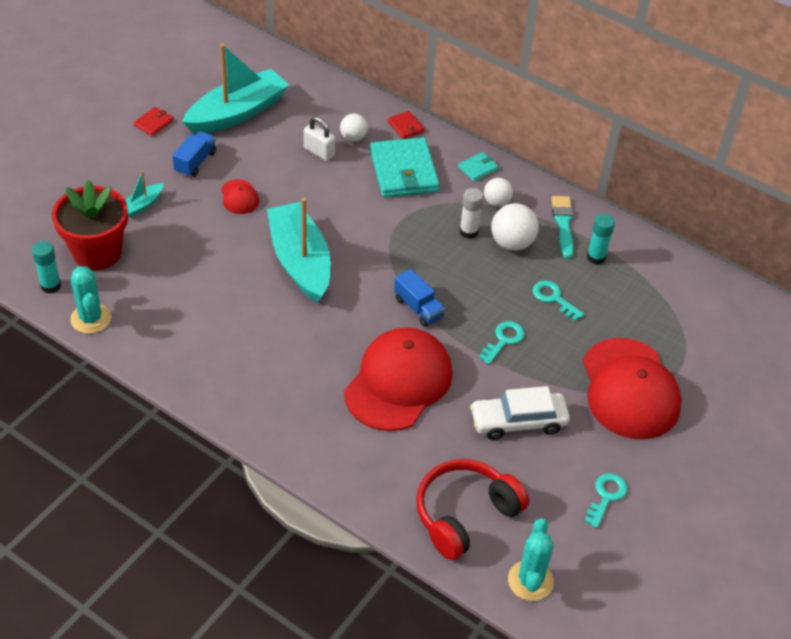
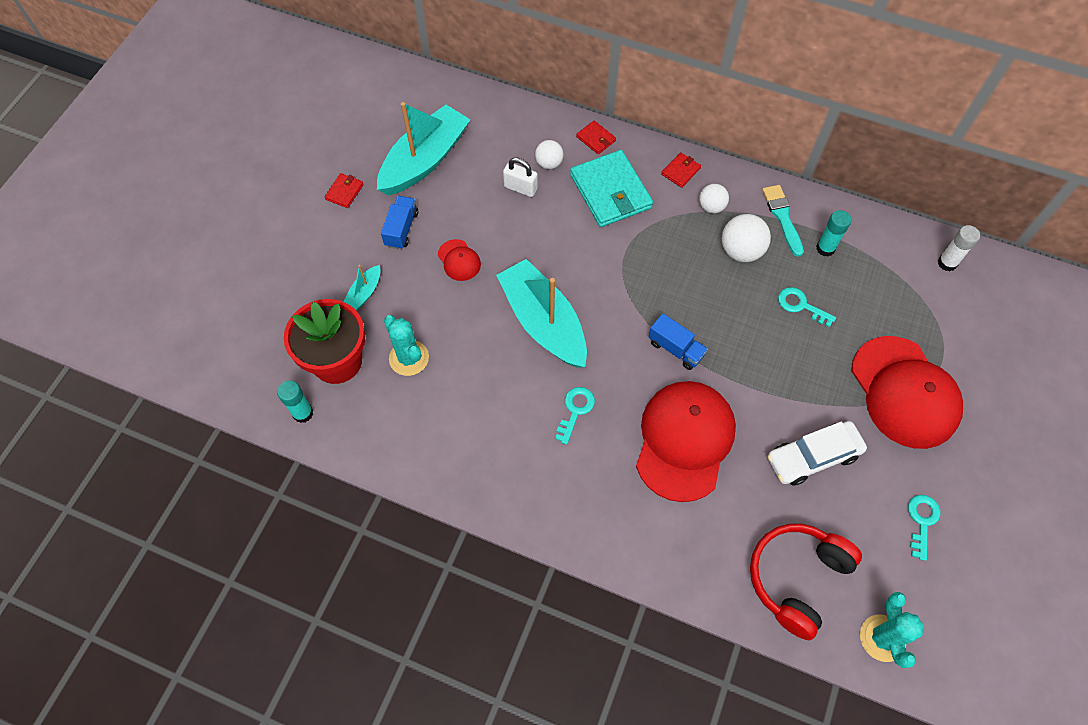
camera: 10 degrees left, 15 degrees up
(91, 318) = (356, 442): turquoise cactus -> turquoise cactus (409, 358)
(468, 232) = (695, 248): white glue stick -> white glue stick (947, 263)
(478, 168) = (680, 171): turquoise wallet -> red wallet
(504, 340) = (769, 365): turquoise key -> turquoise key (575, 410)

